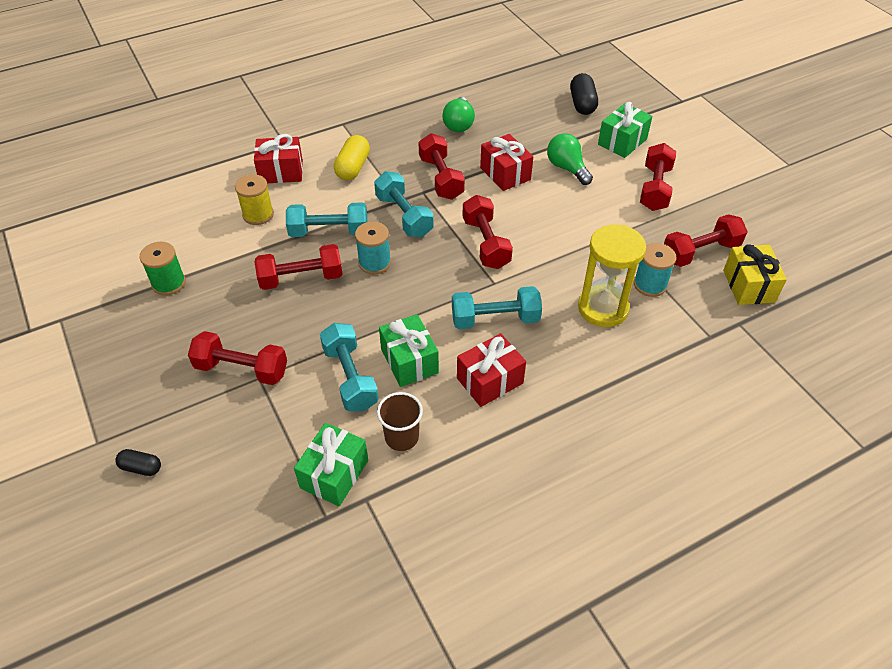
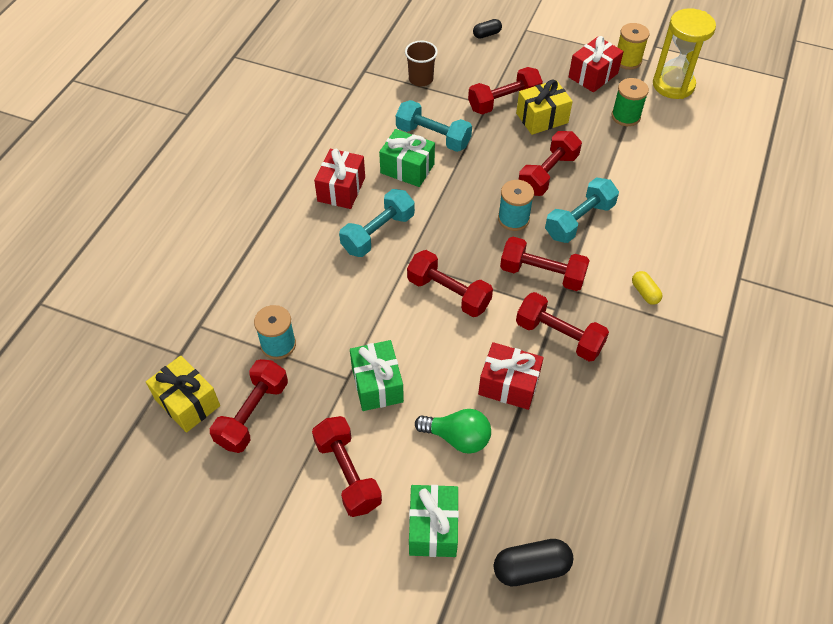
camera: 140 degrees right, 5 degrees up
(234, 329) = (542, 118): none -> yellow gift
(258, 215) = (649, 198): yellow spool -> yellow spool (627, 60)
(281, 172) = (692, 246): red gift -> red gift (593, 75)
(334, 474) = (382, 89): green gift -> green gift (377, 384)
(353, 167) = (645, 293): yellow capsule -> yellow capsule, size x0.60
(401, 437) = (364, 126): brown cup -> brown cup (421, 79)
(404, 216) = (542, 274): turquoise dumbbell -> red dumbbell
(459, 124) = (622, 422): green light bulb -> none
(582, 104) = (531, 568): black capsule -> black capsule turned 60 degrees counterclockwise
(603, 308) = (303, 295): yellow hourglass -> yellow hourglass (673, 85)

